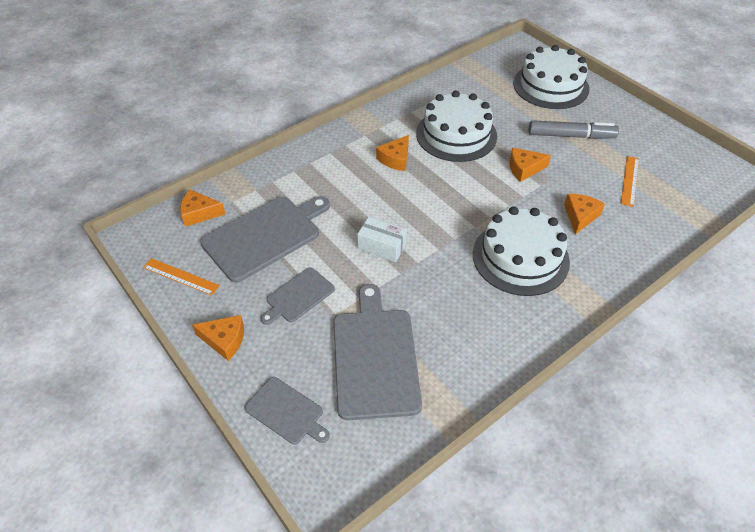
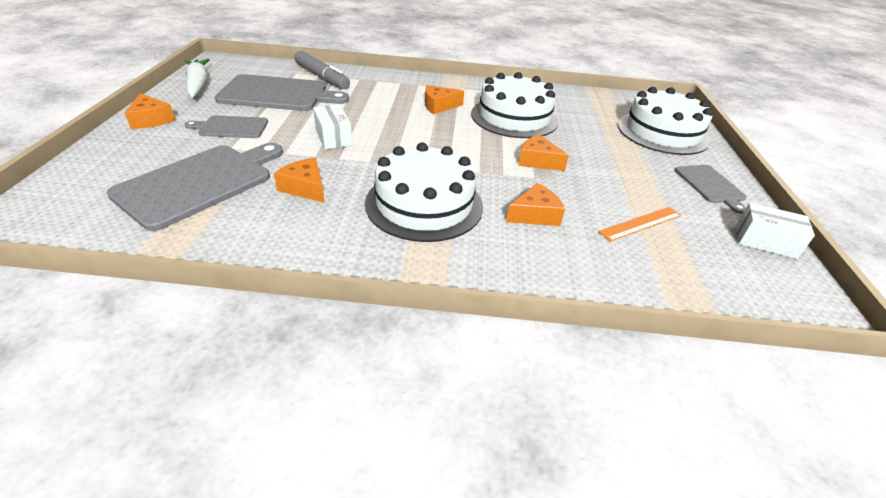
camera: 40 degrees right, 10 degrees down
(180, 276) = (198, 84): orange ruler -> white carrot
(199, 213) = (267, 68): orange cheese -> orange cheese (305, 188)
(286, 412) = (95, 170): grey cutting board -> grey cutting board (710, 186)
(571, 136) = (626, 166): grey marker -> grey marker (322, 77)
(688, 149) = (765, 241): none -> white box

